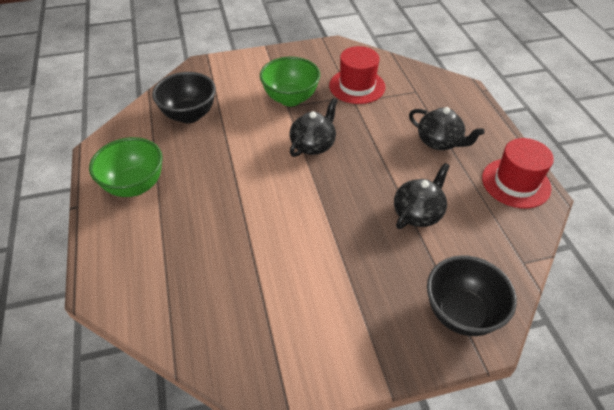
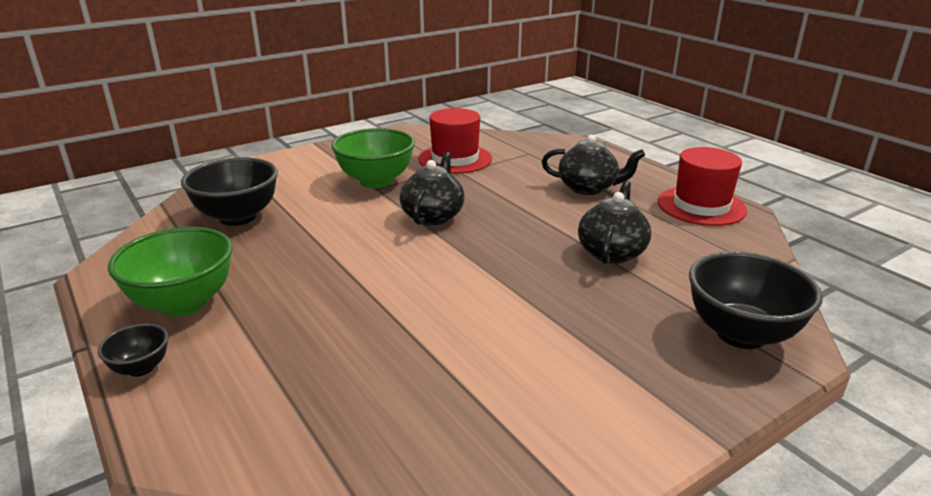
camera: 20 degrees left, 20 degrees down
(99, 231) = (141, 368): none -> black bowl

